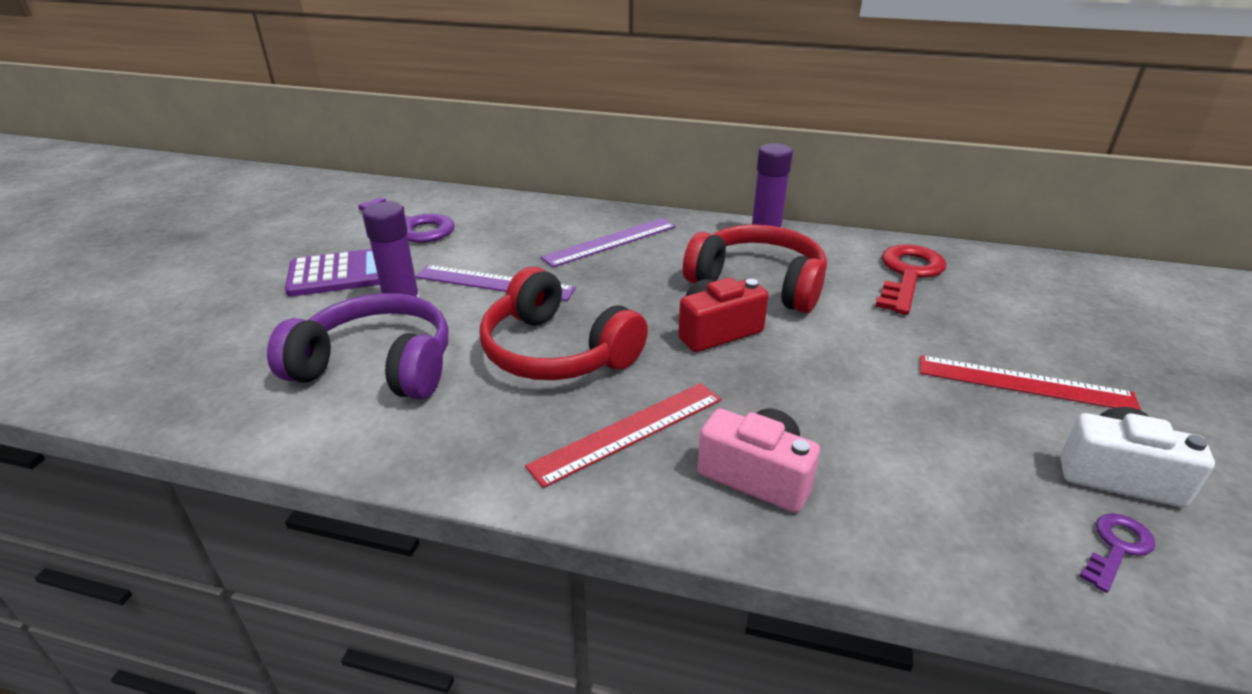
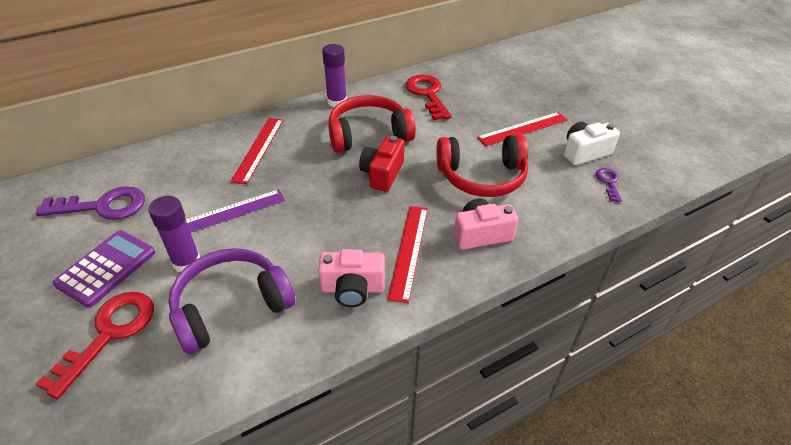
camera: 45 degrees left, 10 degrees up
(268, 325) = (109, 333): none -> red key
(507, 428) = (353, 288): none -> pink camera
(556, 352) = (320, 233): red headphones -> red headphones (482, 177)
(610, 242) = (258, 149): purple ruler -> red ruler

